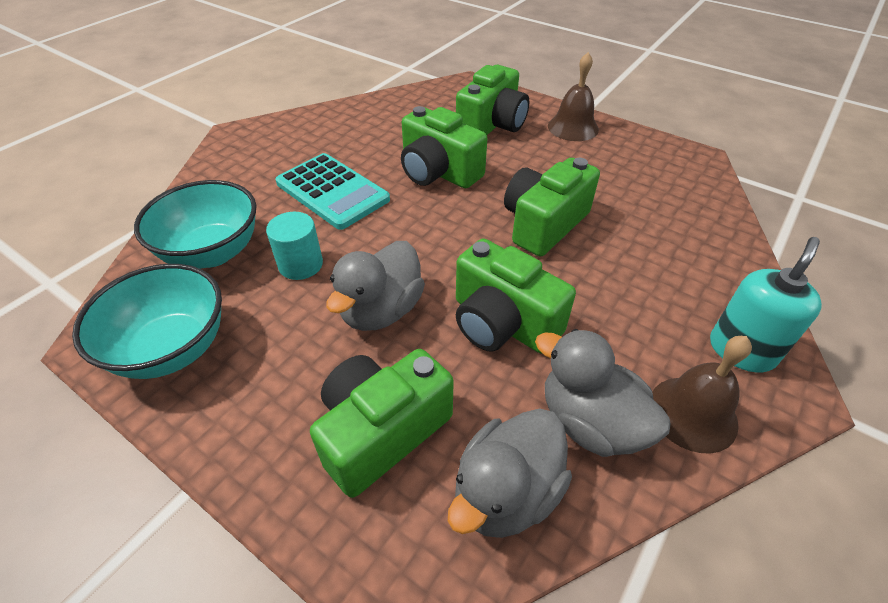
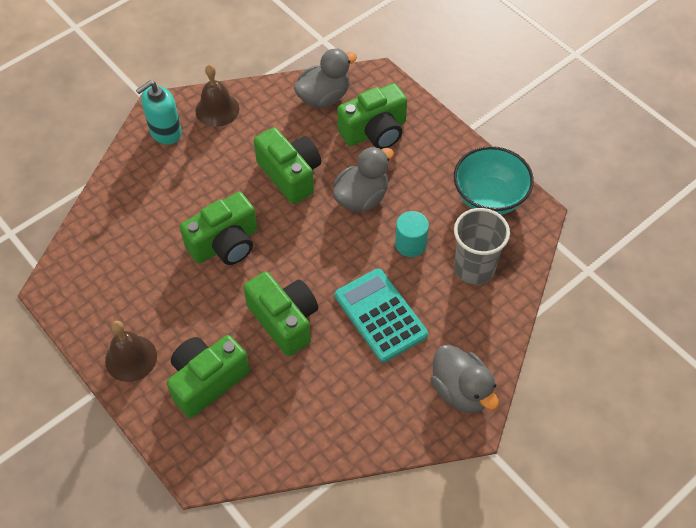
camera: 165 degrees left, 10 degrees up
(213, 252) = (474, 268): turquoise bowl -> grey cup
(590, 422) = (270, 115): grey duck -> grey duck (461, 391)

